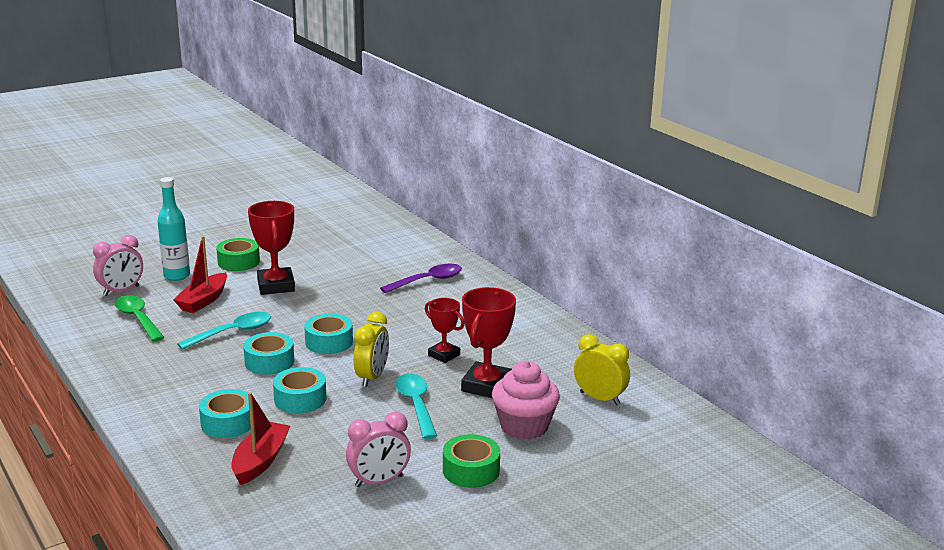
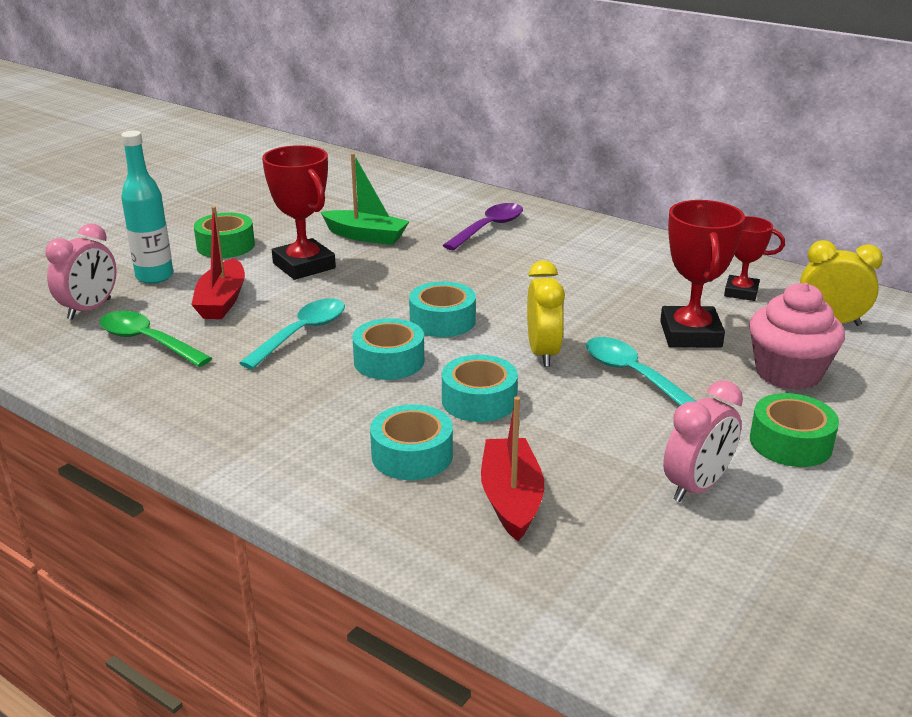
camera: 20 degrees left, 5 degrees up
(336, 271) = (366, 236): none -> green boat
(444, 355) = (600, 308): red trophy -> red trophy (741, 292)

